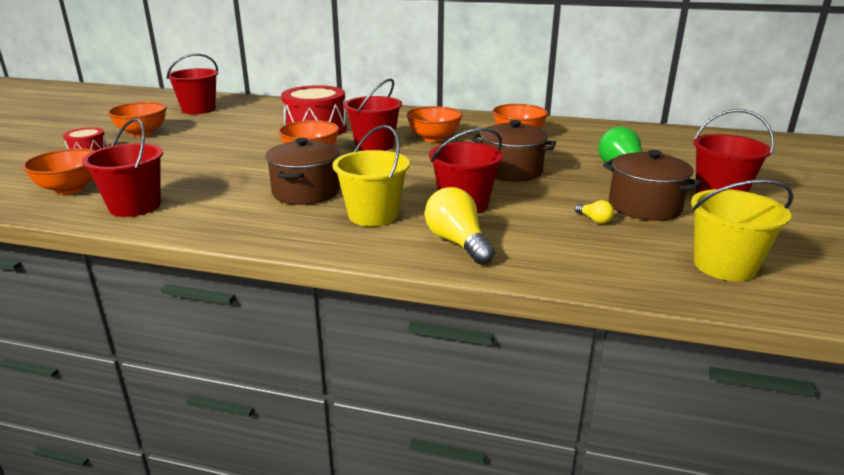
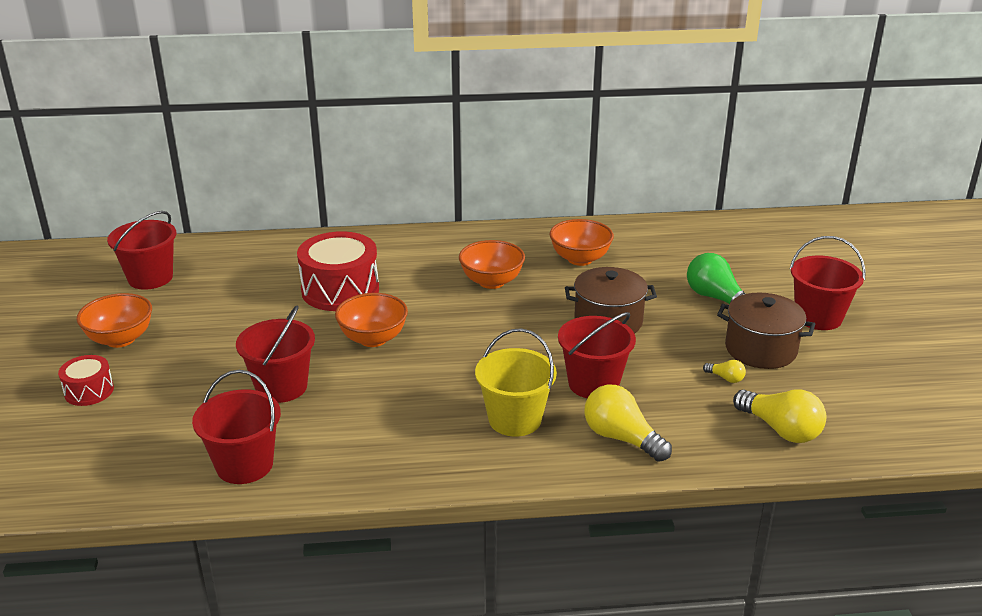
camera: 20 degrees left, 5 degrees up
(70, 189) = (135, 456): orange bowl -> none
(306, 192) = (418, 400): brown pot -> none
(374, 145) = (433, 307): red bucket -> red bucket (281, 387)
(627, 264) = (780, 429): none -> yellow light bulb
(724, 266) = (858, 412): yellow bucket -> none

